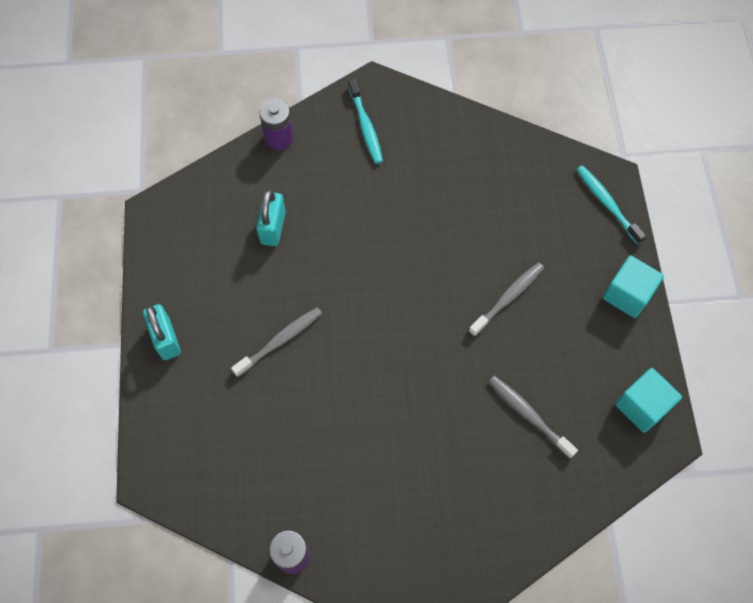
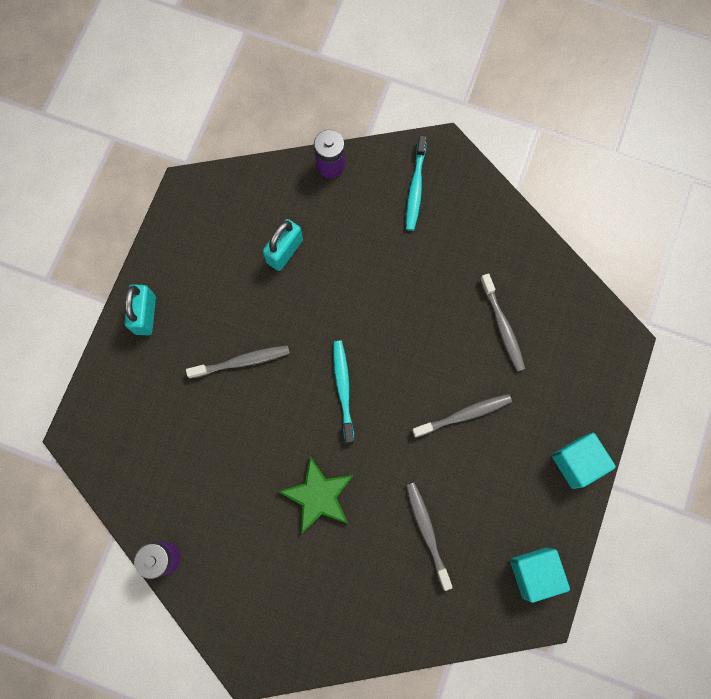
camera: 25 degrees right, 10 degrees up
(412, 428) = (318, 496): none -> green star
(502, 209) = (502, 326): none -> grey toothbrush
(607, 204) = (605, 365): turquoise toothbrush -> turquoise toothbrush (343, 389)

